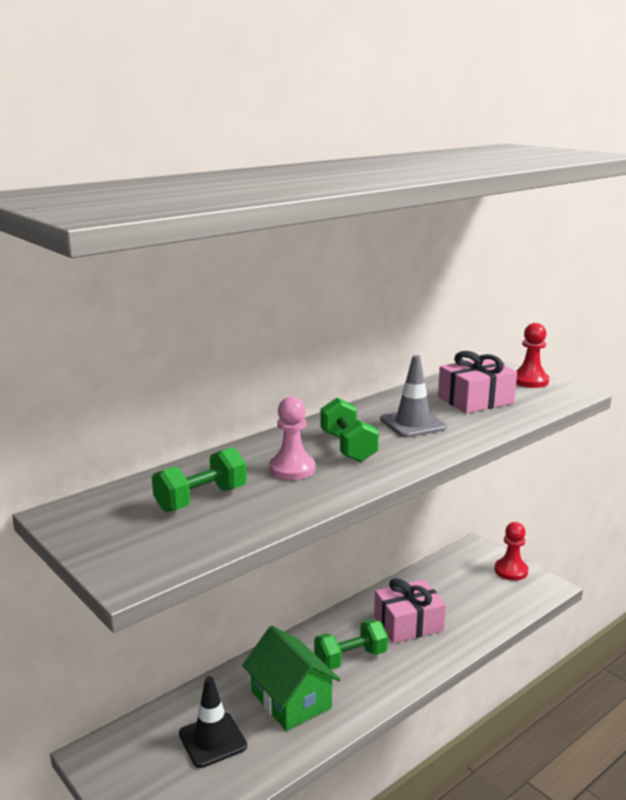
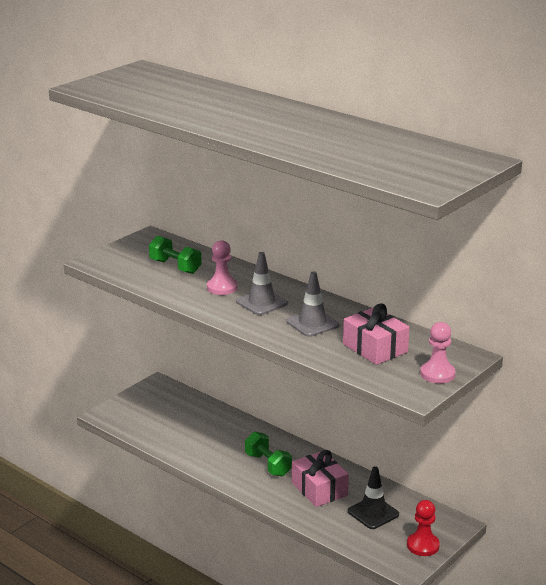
camera: 80 degrees right, 5 degrees up
(212, 740) = (176, 420): black traffic cone -> black traffic cone (373, 513)
(291, 700) = (218, 444): green house -> none
(348, 447) = (261, 303): green dumbbell -> grey traffic cone
(530, 381) = (437, 374): red pawn -> pink pawn

